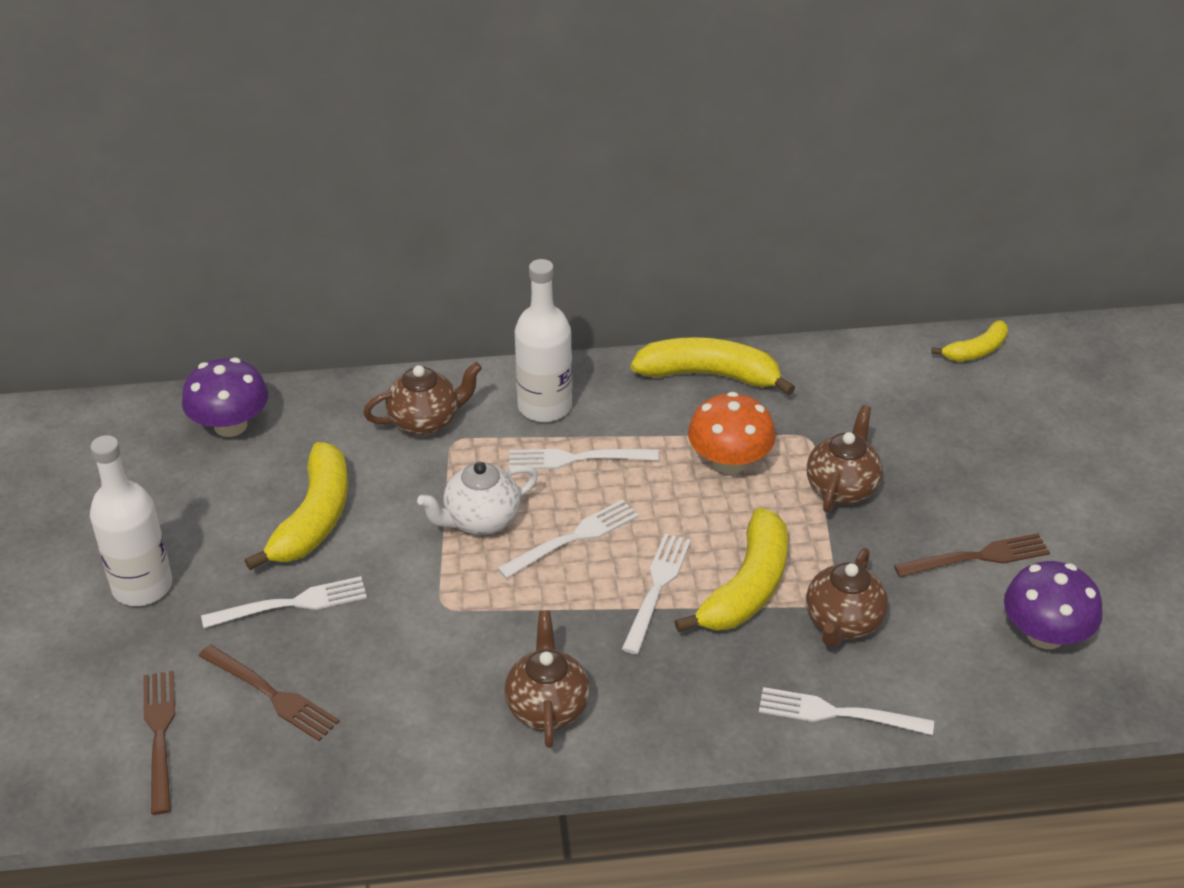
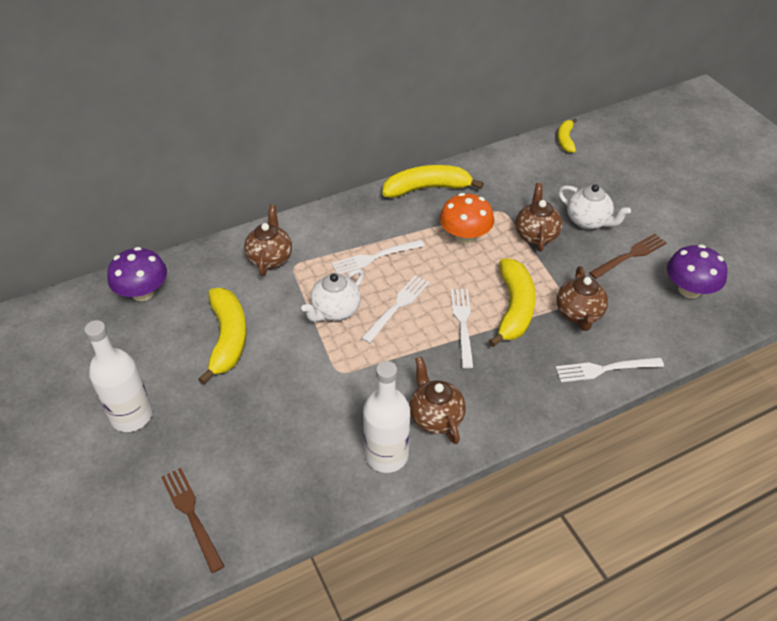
camera: 20 degrees left, 5 degrees up
(272, 695) = (255, 463): brown fork -> none
(292, 603) = (240, 398): white fork -> none
(425, 421) = (270, 258): brown teapot -> brown teapot turned 45 degrees counterclockwise
(544, 406) = (339, 231): white bottle -> white bottle (386, 455)
(939, 487) = (588, 221): none -> white teapot
(976, 350) = (565, 140): yellow banana -> yellow banana turned 150 degrees clockwise

